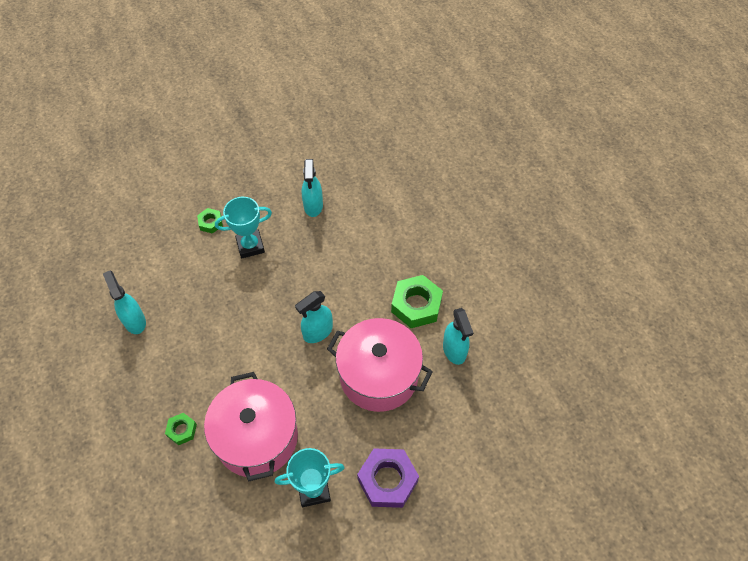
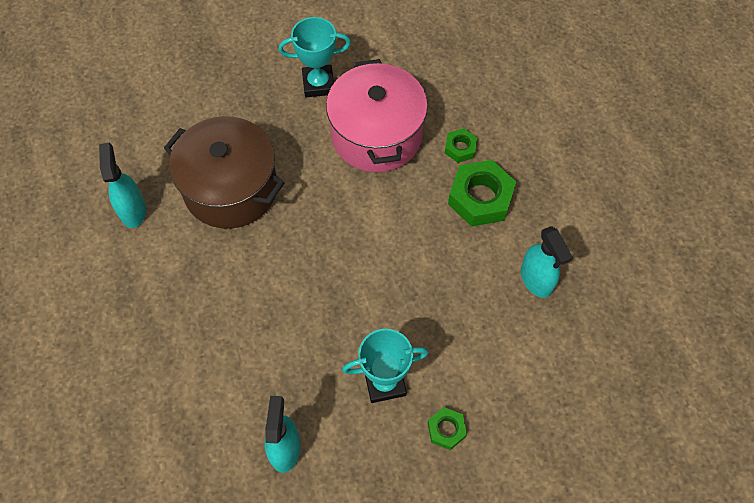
camera: 175 degrees left, 5 degrees up
(317, 332) = (298, 246): turquoise spray bottle -> none
(379, 375) = (231, 188): pink pot -> brown pot
(387, 480) = (241, 86): purple nut -> none
(416, 305) = (164, 272): green nut -> green nut (480, 198)

